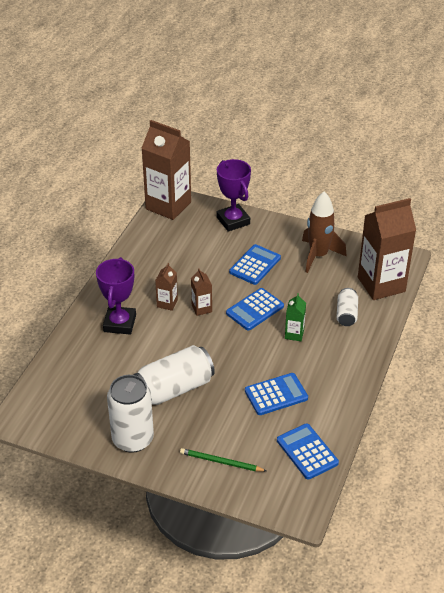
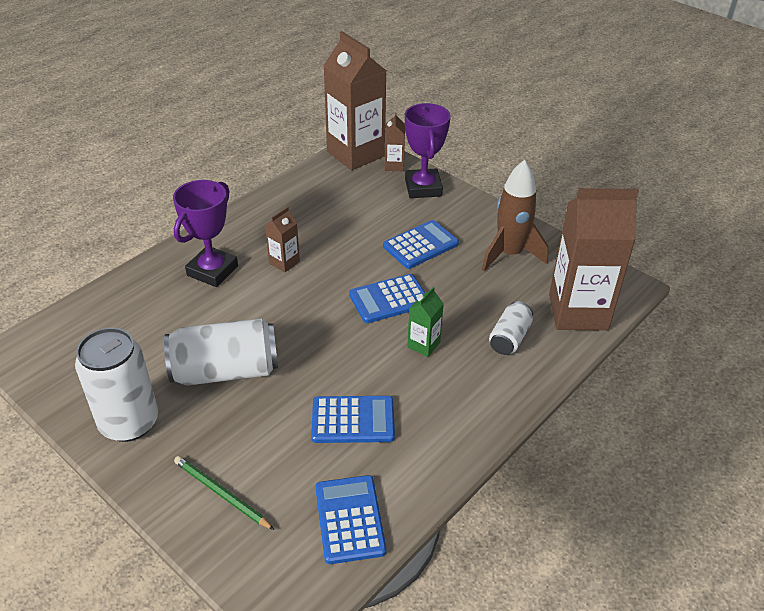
camera: 20 degrees right, 0 degrees up
(201, 308) = (322, 279): brown carton -> brown carton (394, 165)

